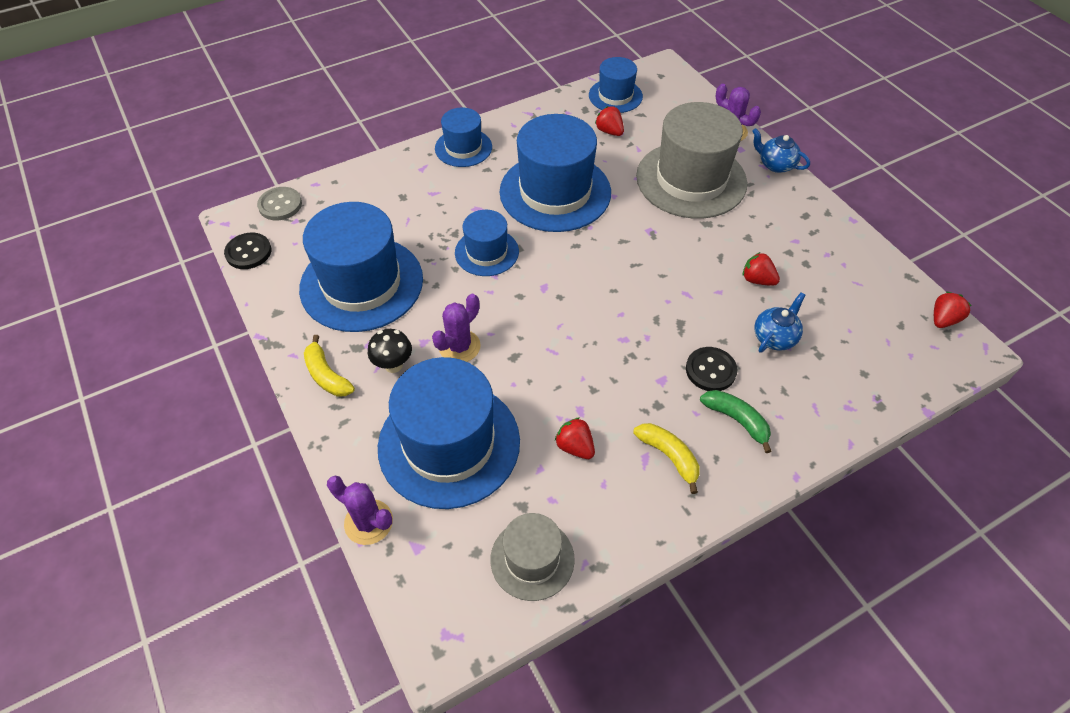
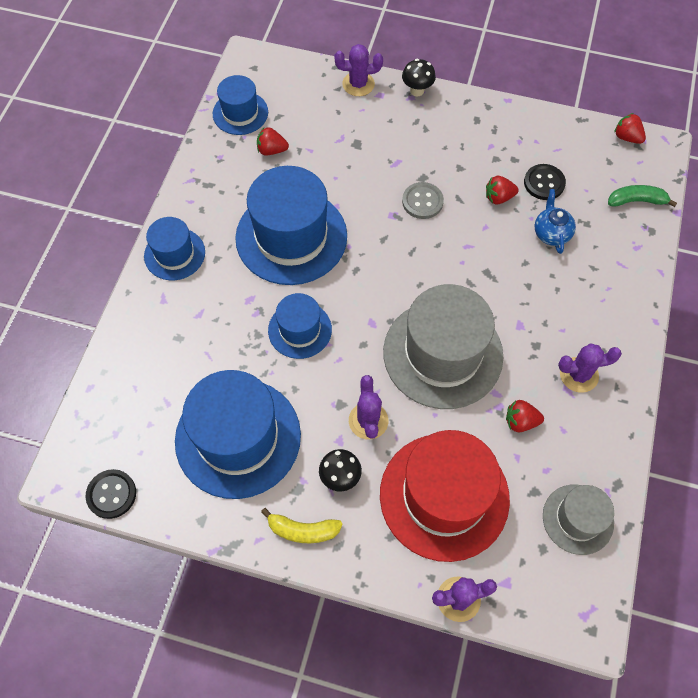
camera: 45 degrees left, 10 degrees up
(280, 205) = (83, 431): grey button -> grey button (422, 201)
(449, 443) = (444, 496): blue hat -> red hat
(669, 456) = (579, 375): yellow banana -> purple cactus
(691, 180) = (374, 148): grey hat -> grey hat (443, 353)
(710, 370) = (540, 291): black button -> black button (544, 183)
(737, 420) = (589, 313): green banana -> green banana (636, 201)
(775, 165) = (417, 91): blue teapot -> black mushroom
(943, 319) = (627, 137): red strawberry -> red strawberry turned 45 degrees counterclockwise

